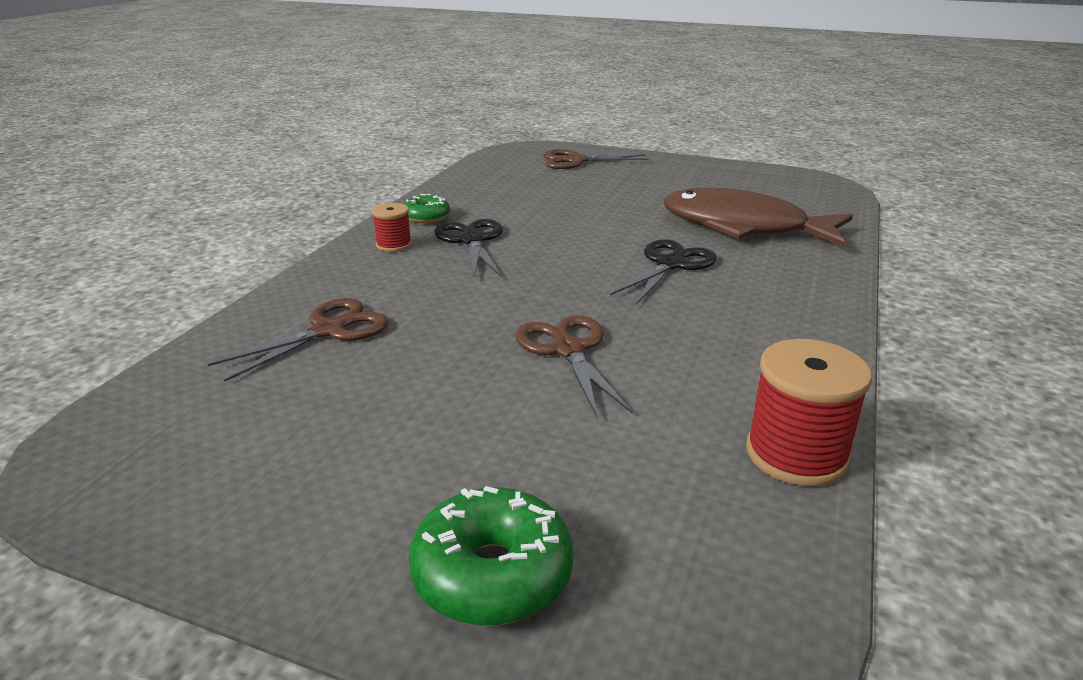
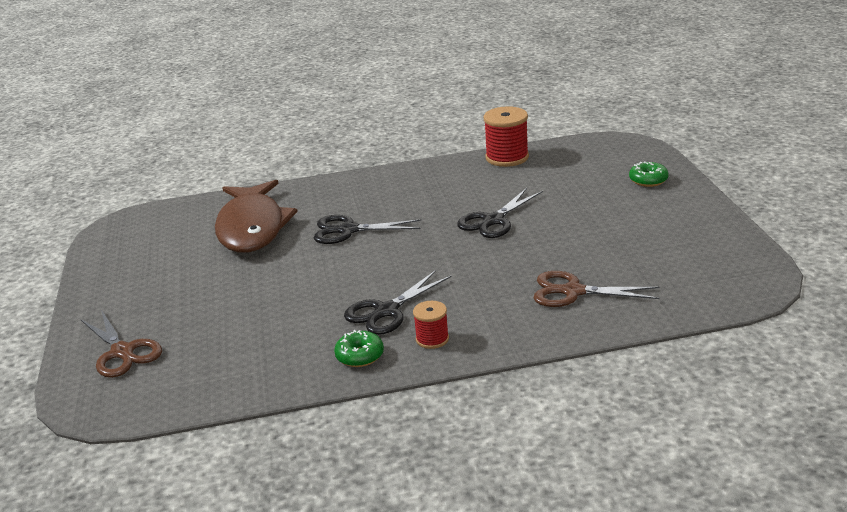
camera: 120 degrees left, 0 degrees up
(492, 574) = (648, 180): green donut -> green donut, size x0.62
(568, 350) = (493, 221): brown scissors -> black scissors

